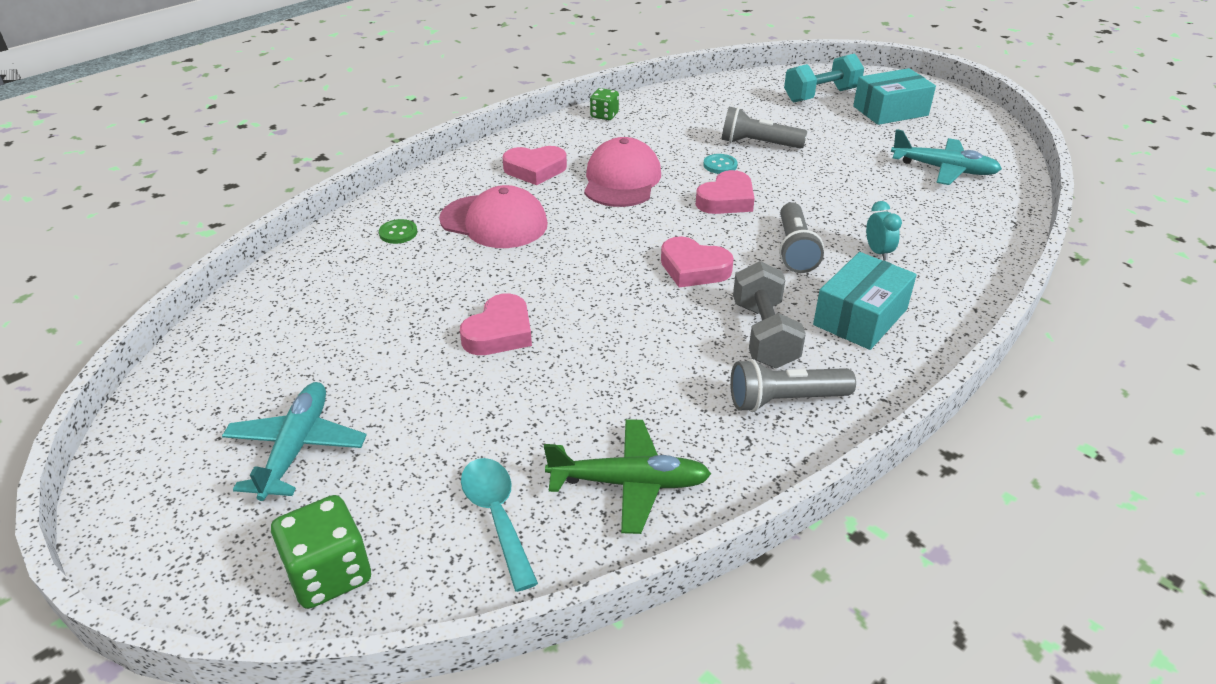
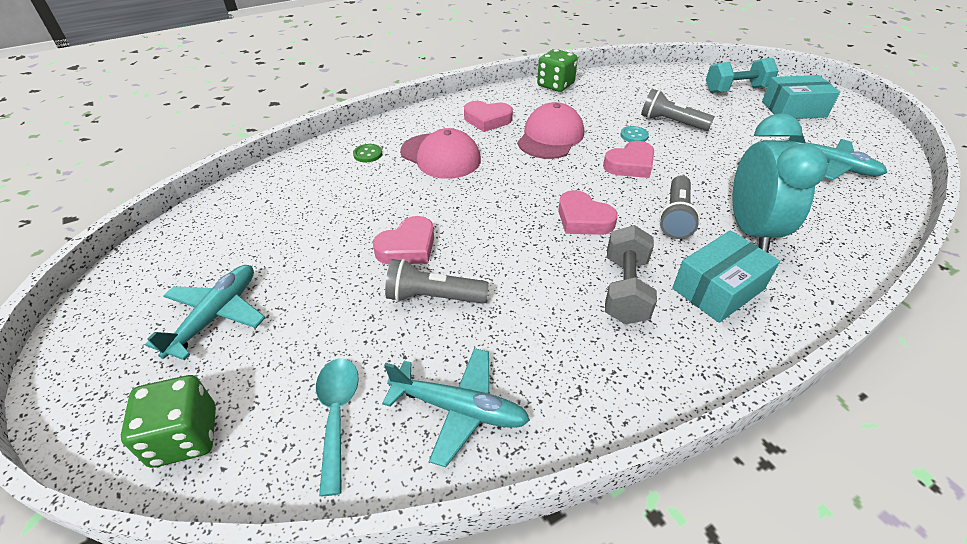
camera: 15 degrees right, 5 degrees up
(604, 115) = (555, 85): green dice -> green dice, size x1.64
(628, 483) = (458, 409): green plane -> turquoise plane
(784, 400) = (624, 357): grey flashlight -> grey flashlight (433, 297)
(878, 252) = (750, 231): turquoise clock -> turquoise clock, size x2.47

